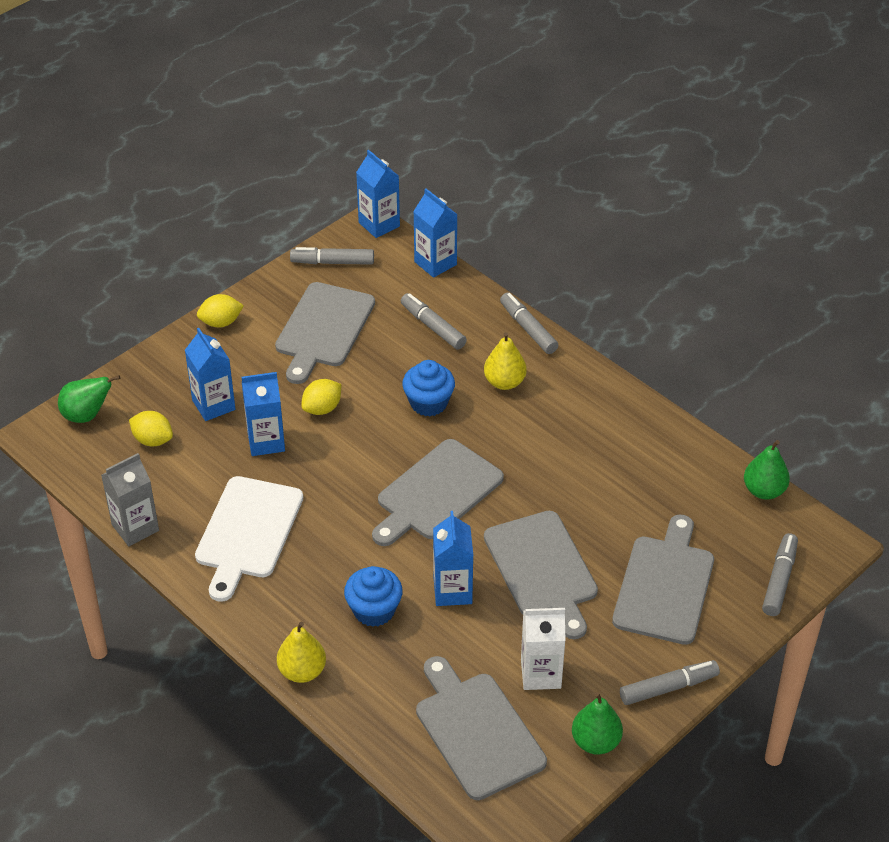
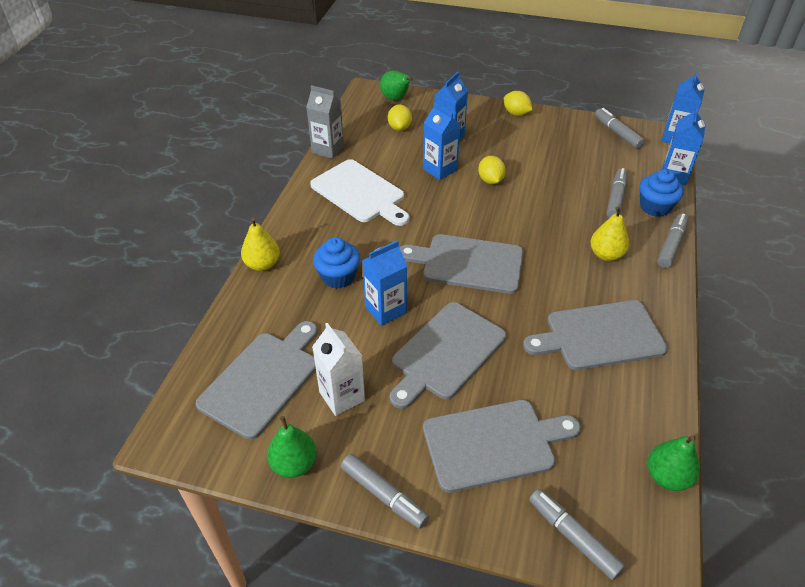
camera: 60 degrees right, 0 degrees up
(248, 532) = (360, 193): white cutting board -> white cutting board turned 120 degrees counterclockwise
(322, 408) = (490, 180): yellow lemon -> yellow lemon turned 60 degrees clockwise
(323, 329) = (557, 153): grey cutting board -> grey cutting board (600, 336)
(428, 403) = (545, 225): blue cupcake -> blue cupcake (655, 207)
(779, 580) = (573, 537): grey marker -> grey marker turned 120 degrees counterclockwise

